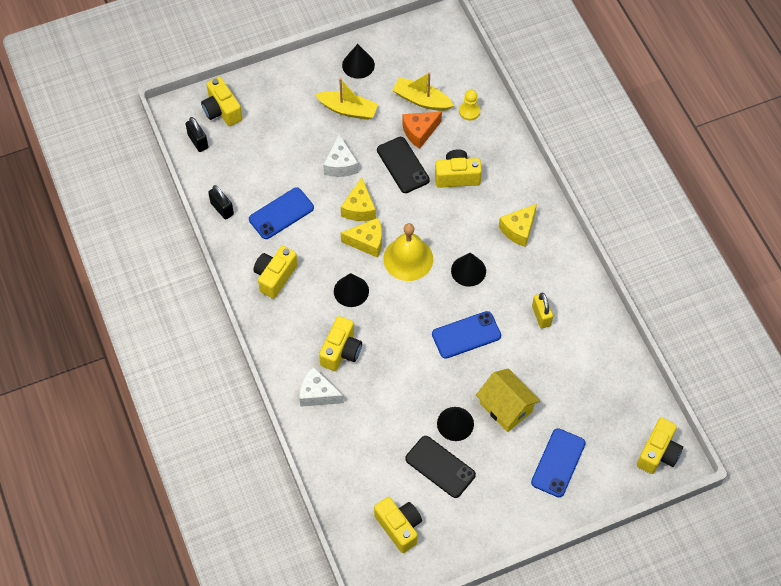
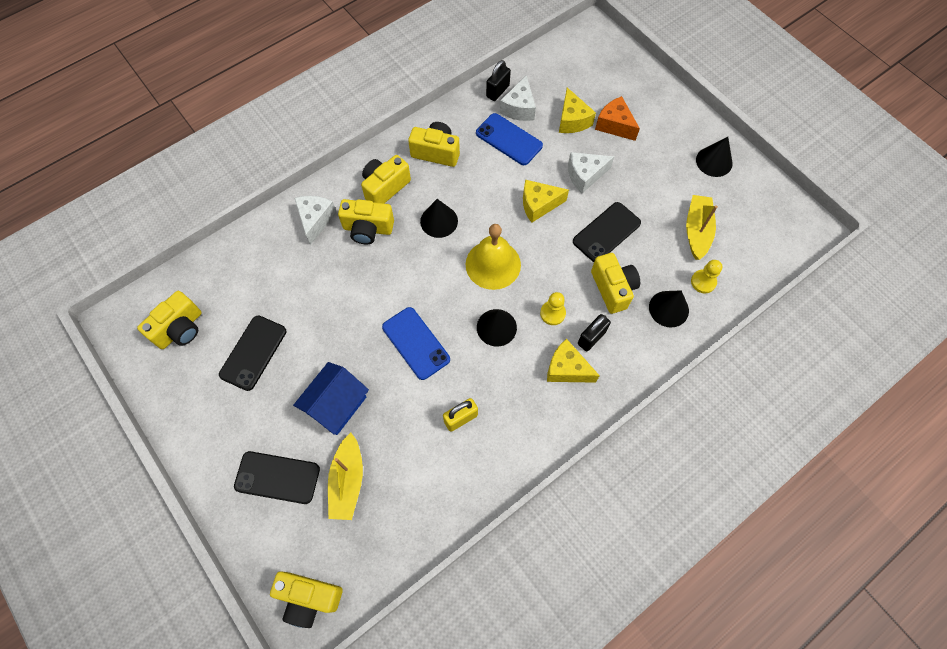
camera: 75 degrees right, 5 degrees up
(198, 141) = (565, 54): black padlock -> black padlock (591, 338)
(222, 110) = (607, 63): yellow camera -> yellow camera (385, 187)
(248, 196) = (519, 108): none -> white cheese
(348, 110) = (654, 166): yellow boat -> yellow boat (347, 481)
(367, 242) = (501, 221): yellow cheese -> yellow cheese (572, 120)
(419, 132) = (655, 238): orange cheese -> orange cheese (614, 125)
(455, 423) = (306, 356): black cone -> black cone (668, 309)
(467, 226) = (552, 313): none -> yellow pawn
(506, 407) = (336, 405): yellow house -> blue house
(558, 463) = (277, 477): blue phone -> black phone

